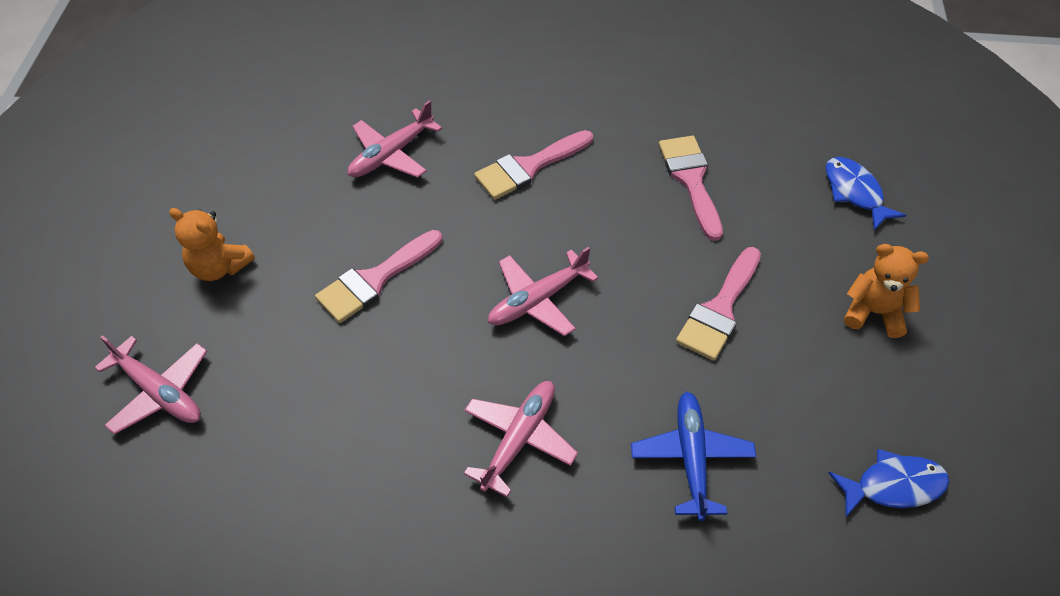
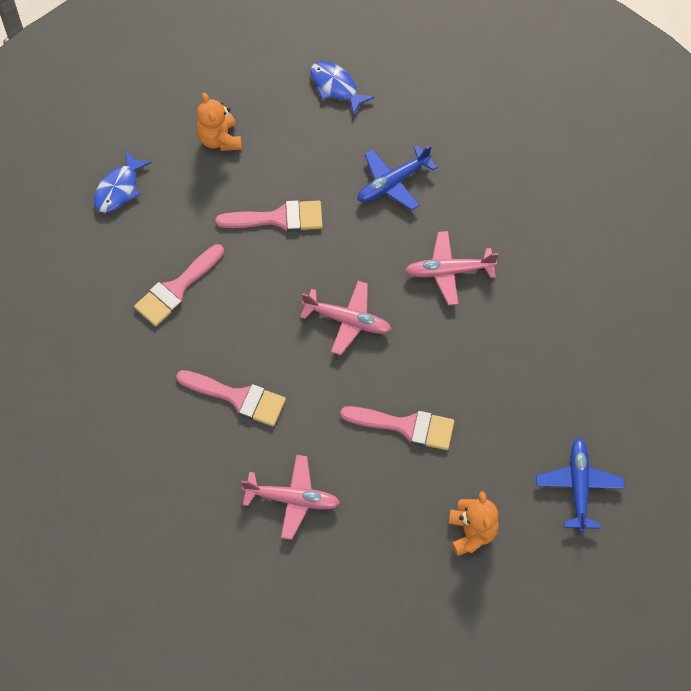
camera: 125 degrees left, 10 degrees up
(159, 392) = (579, 487): pink plane -> blue plane

